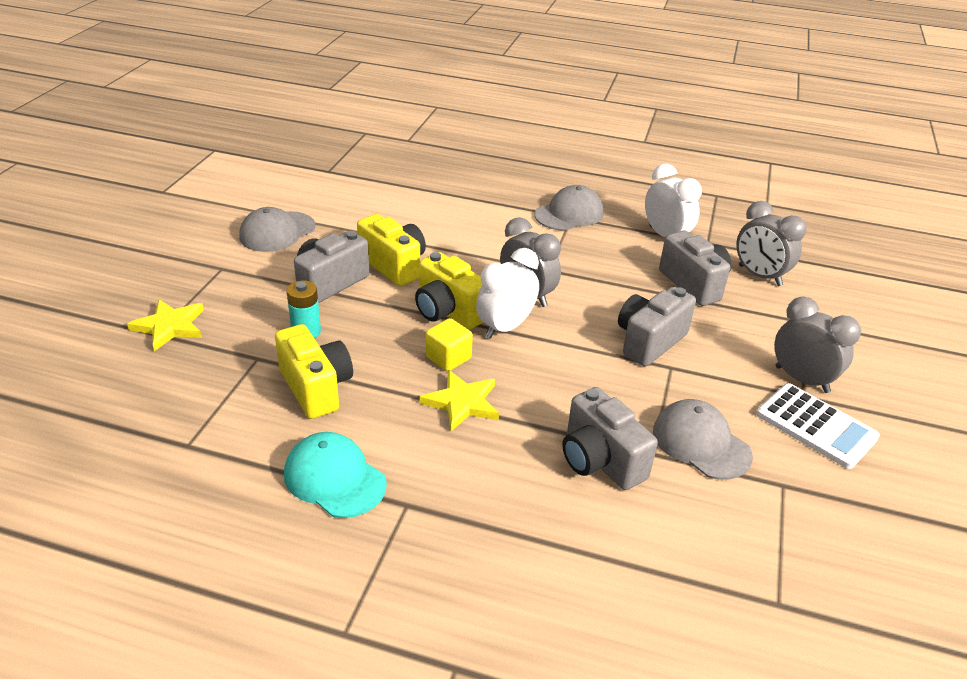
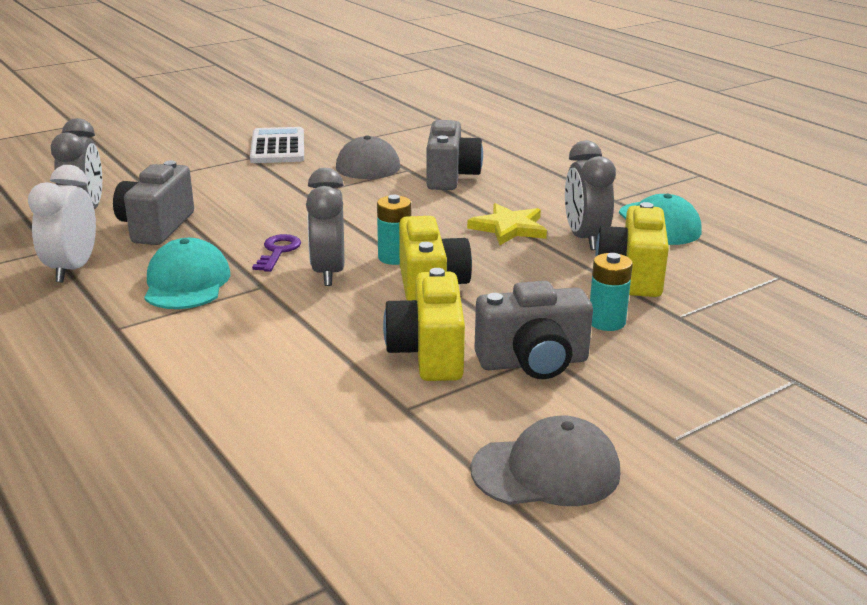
camera: 140 degrees left, 10 degrees down
(170, 326) = (776, 383): yellow star -> none
(448, 358) = (482, 255): yellow cube -> none
(505, 327) = (394, 257): white clock -> turquoise battery
(569, 214) = (110, 332): grey cap -> none
(585, 298) = (278, 251): none -> purple key
(591, 254) = (187, 282): none -> turquoise cap
(649, 341) = (289, 210): grey camera -> none
(802, 379) = (230, 162): grey clock -> grey clock (585, 238)

